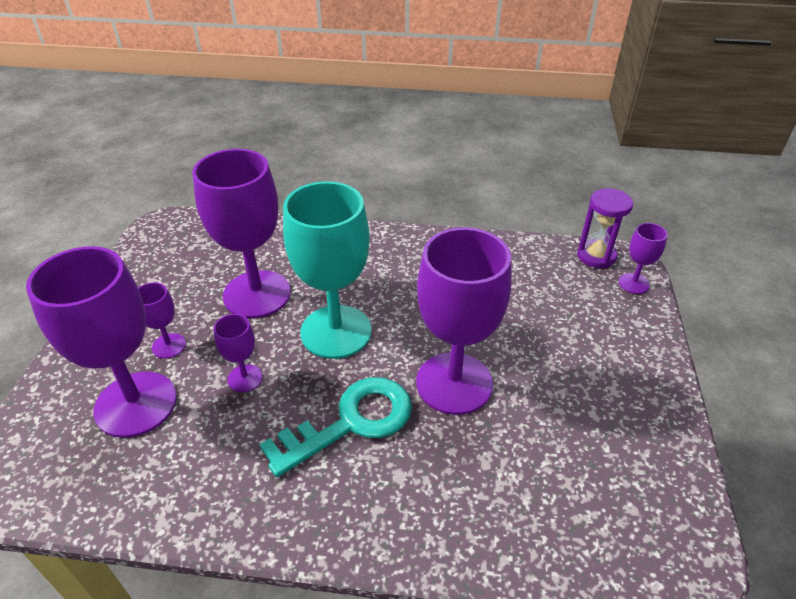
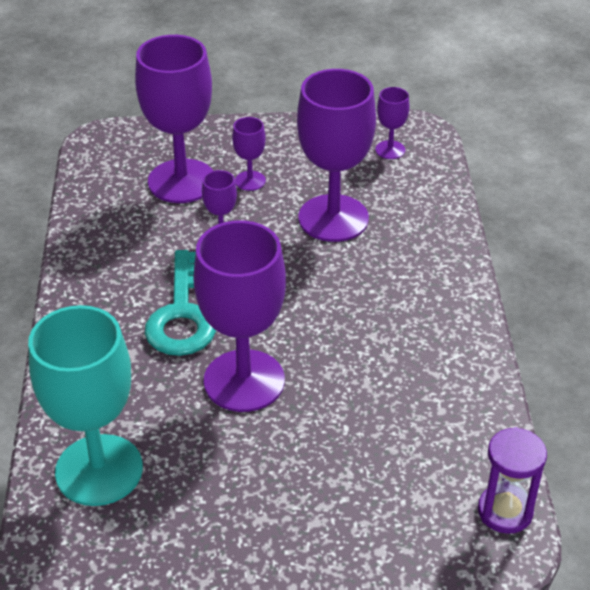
camera: 80 degrees right, 0 degrees up
(336, 331) = (295, 284): turquoise goblet -> turquoise goblet (99, 470)
(352, 422) = (183, 313): turquoise key -> turquoise key turned 45 degrees clockwise
(633, 283) = (459, 552): purple goblet -> purple goblet (390, 150)

